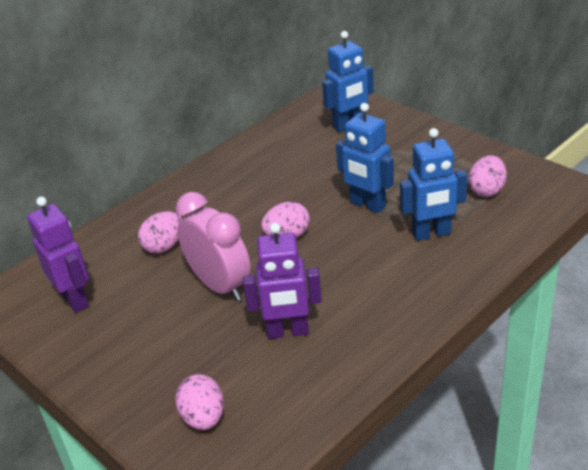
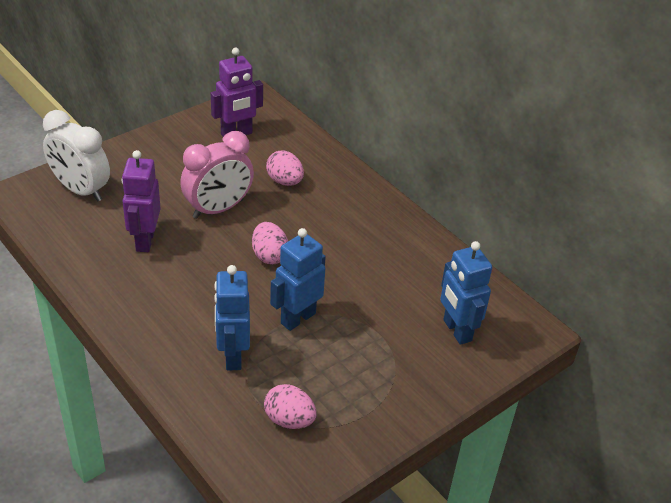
camera: 90 degrees right, 5 degrees up
(203, 418) = (81, 190): pink egg -> white clock

